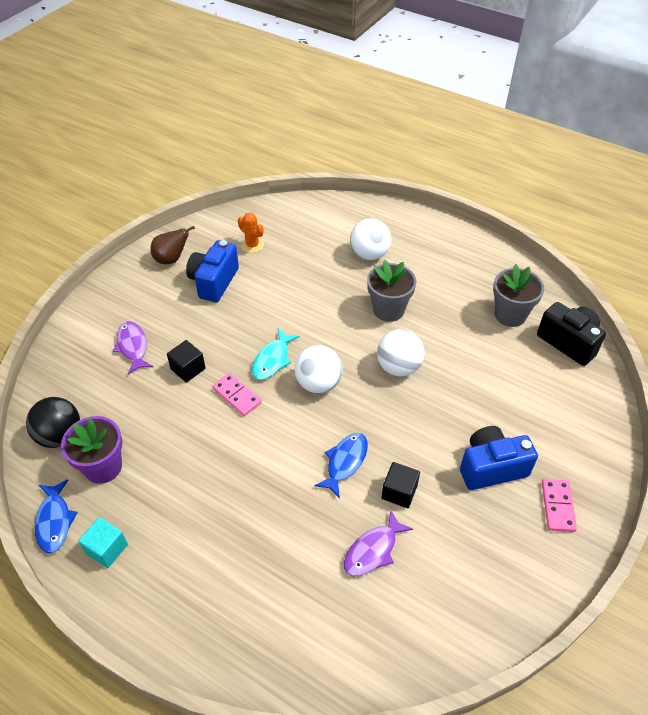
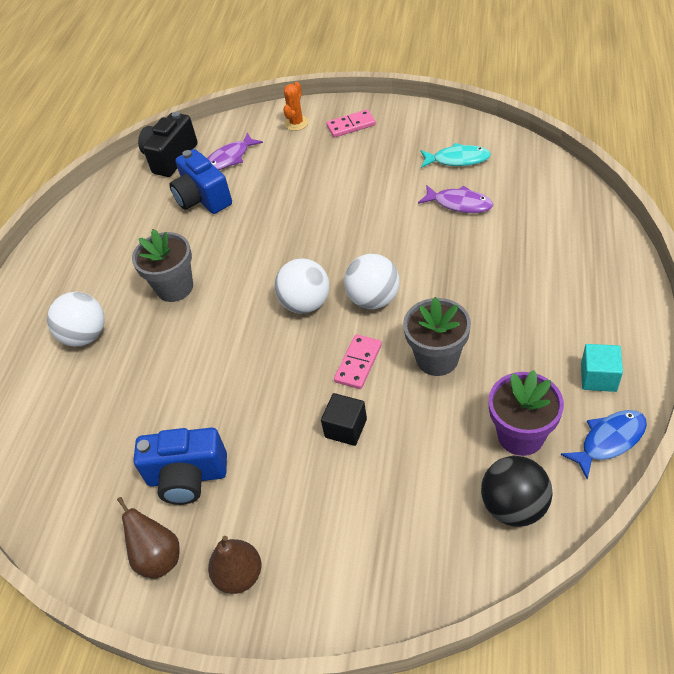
camera: 105 degrees left, 0 degrees up
(132, 289) = (239, 575): none -> brown pear
(133, 347) = (341, 509): purple fish -> purple fish (229, 158)
(252, 245) = (100, 466): orange cactus -> orange cactus (296, 123)
(272, 360) = (292, 355): turquoise fish -> turquoise fish (457, 160)
(345, 462) = (387, 250): blue fish -> none
(398, 367) = (253, 253): white ball -> white ball (373, 299)
(399, 492) = (395, 207): black cube -> none
(491, 467) = (336, 165): blue camera -> blue camera (203, 198)
(510, 315) = (148, 200): grey flower pot -> grey flower pot (437, 359)

